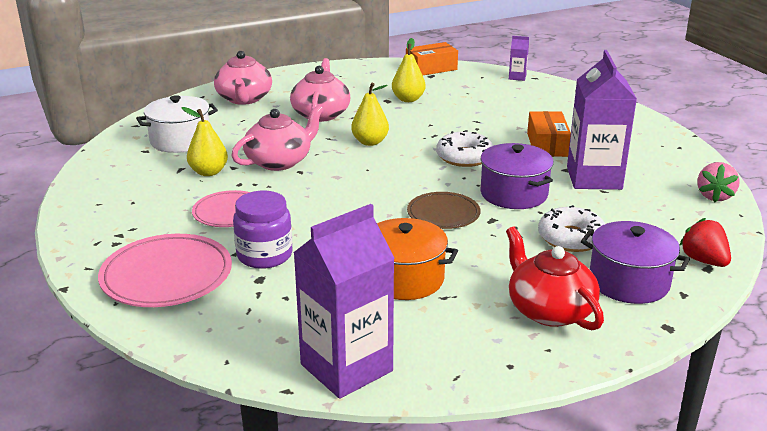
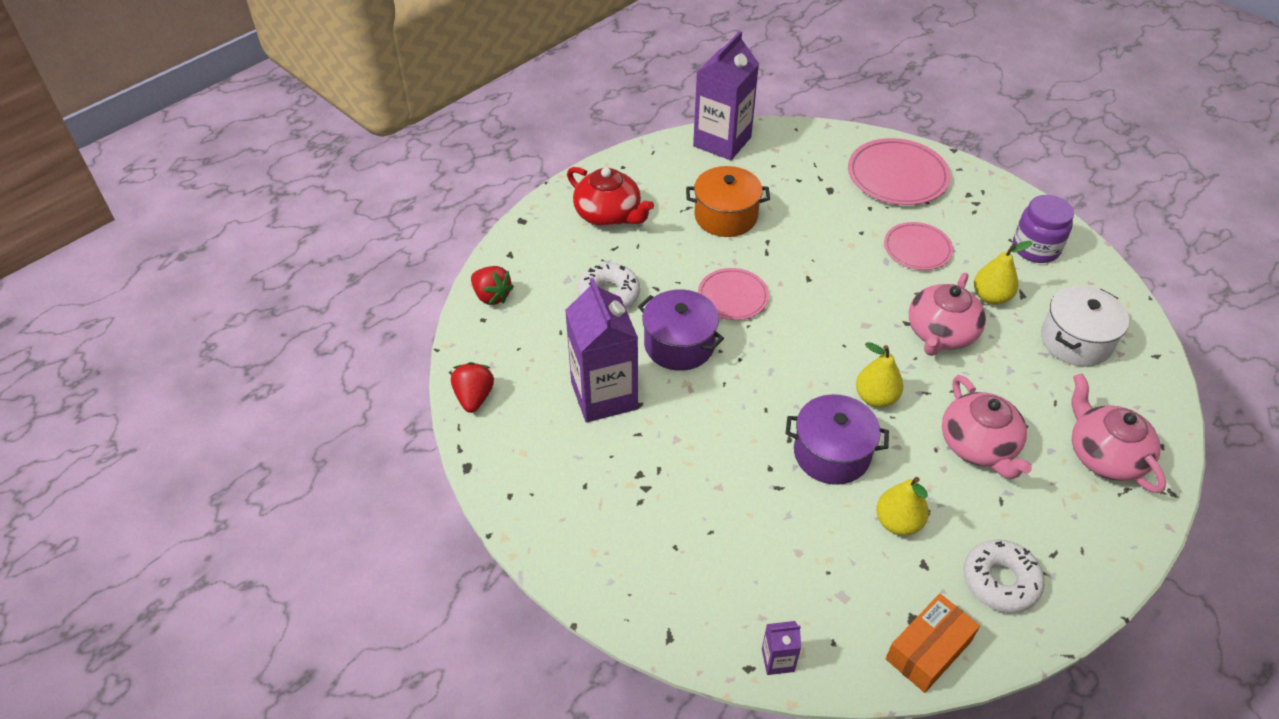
camera: 160 degrees right, 20 degrees up
(264, 255) = (846, 211): purple jar -> purple jar (1035, 248)
(443, 214) = (733, 297): brown plate -> pink plate
(464, 157) = (756, 397): white donut -> white donut (1000, 581)
(547, 144) = (672, 452): orange box -> none
(629, 282) = (553, 256): purple pot -> purple pot (831, 453)
(714, 196) = (474, 397): pink strawberry -> red strawberry

